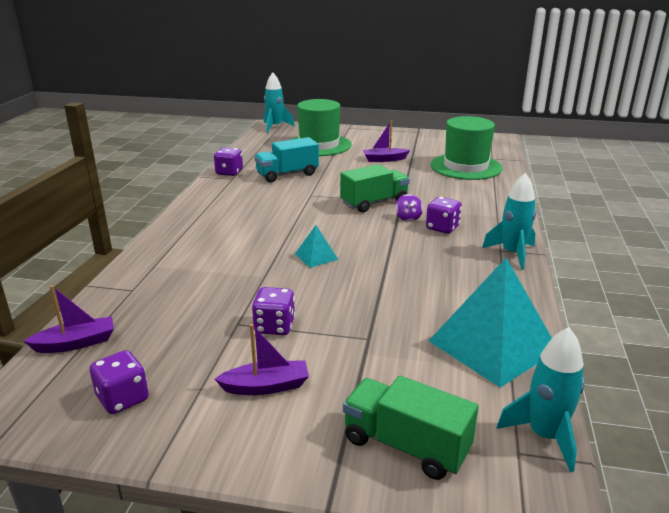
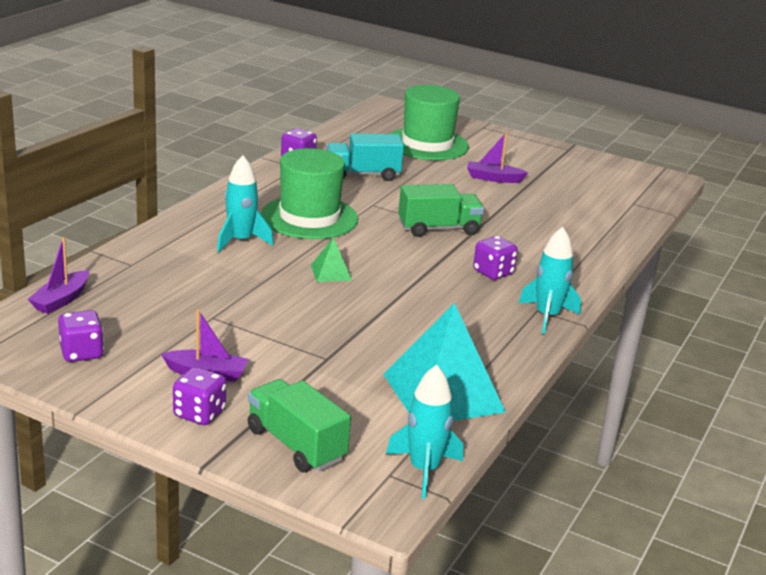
camera: 15 degrees right, 0 degrees up
(76, 343) = (61, 300): purple boat -> purple boat turned 120 degrees clockwise
(274, 327) = (245, 328): purple dice -> purple dice (199, 414)
(275, 127) = (390, 109): turquoise rocket -> turquoise rocket (241, 241)
(316, 256) = (331, 272): turquoise pyramid -> green pyramid
(408, 218) = (463, 254): purple spinning top -> none
(465, 167) = (588, 207): green hat -> green hat (309, 217)

